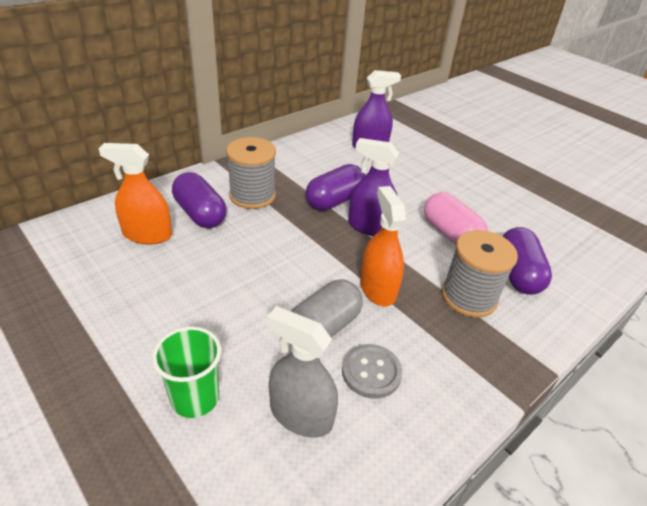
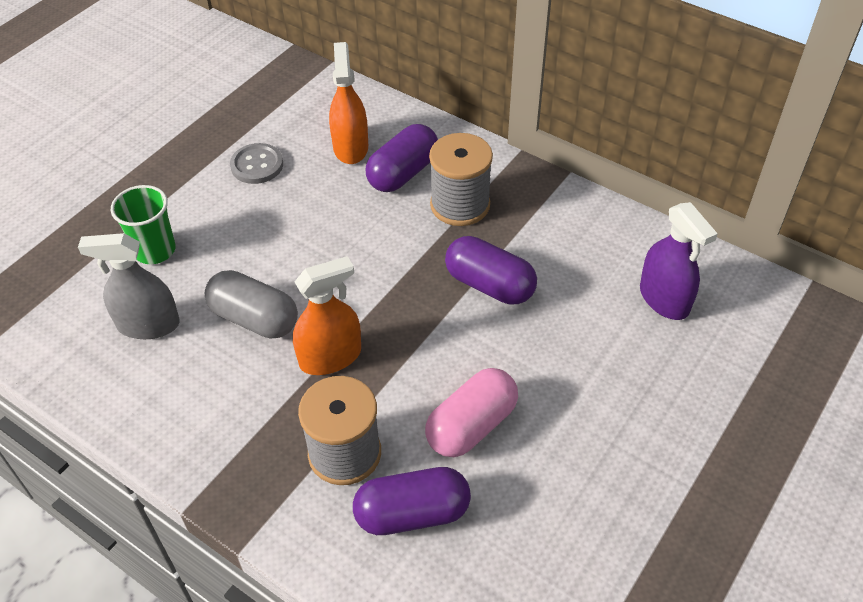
camera: 80 degrees right, 10 degrees up
(301, 415) = (148, 324): grey spray bottle -> grey spray bottle turned 105 degrees counterclockwise
(370, 227) = (448, 332): purple spray bottle -> none
(371, 372) = (206, 369): grey button -> grey button (257, 165)

